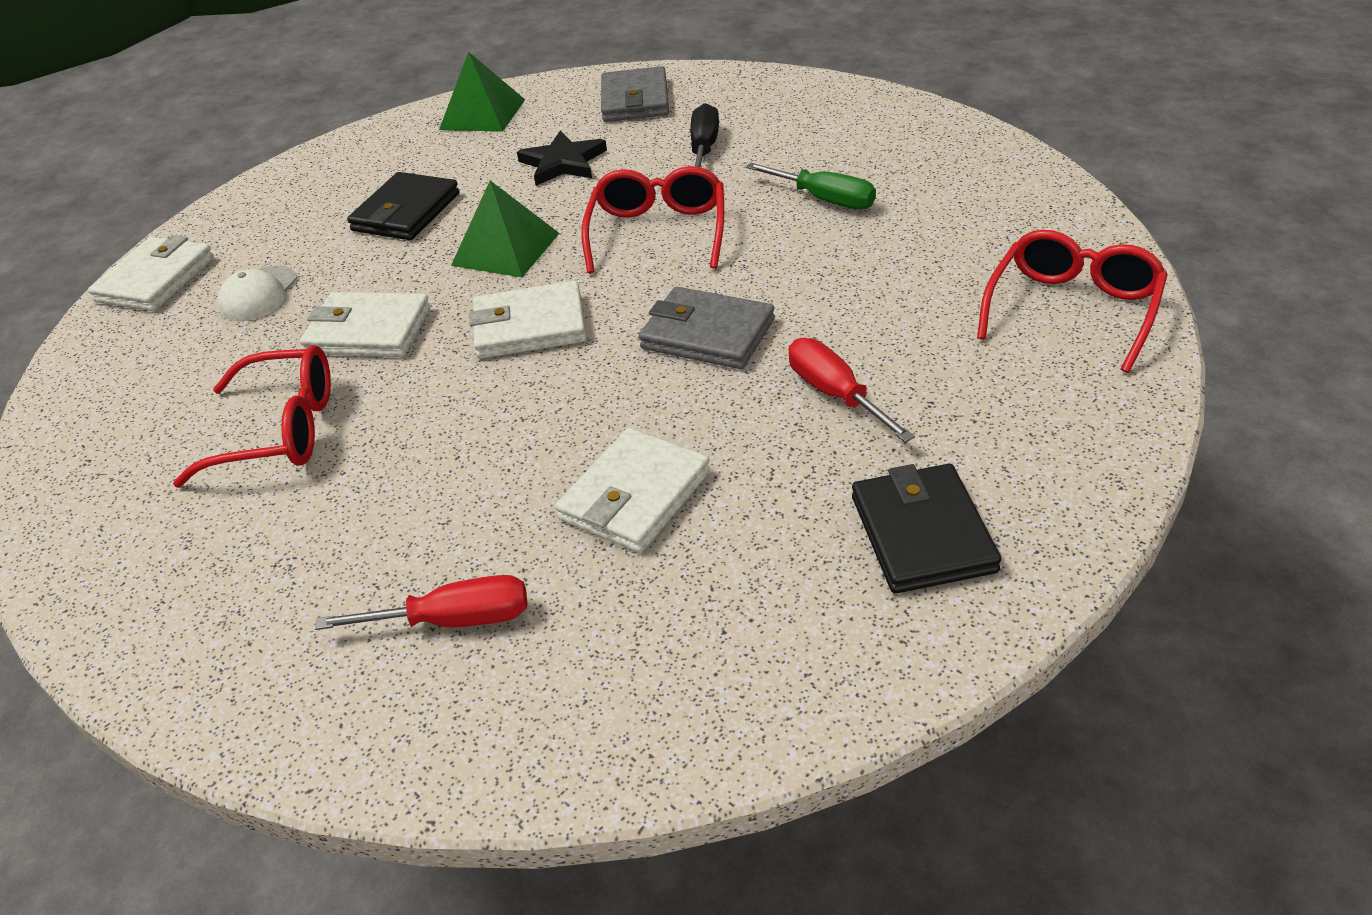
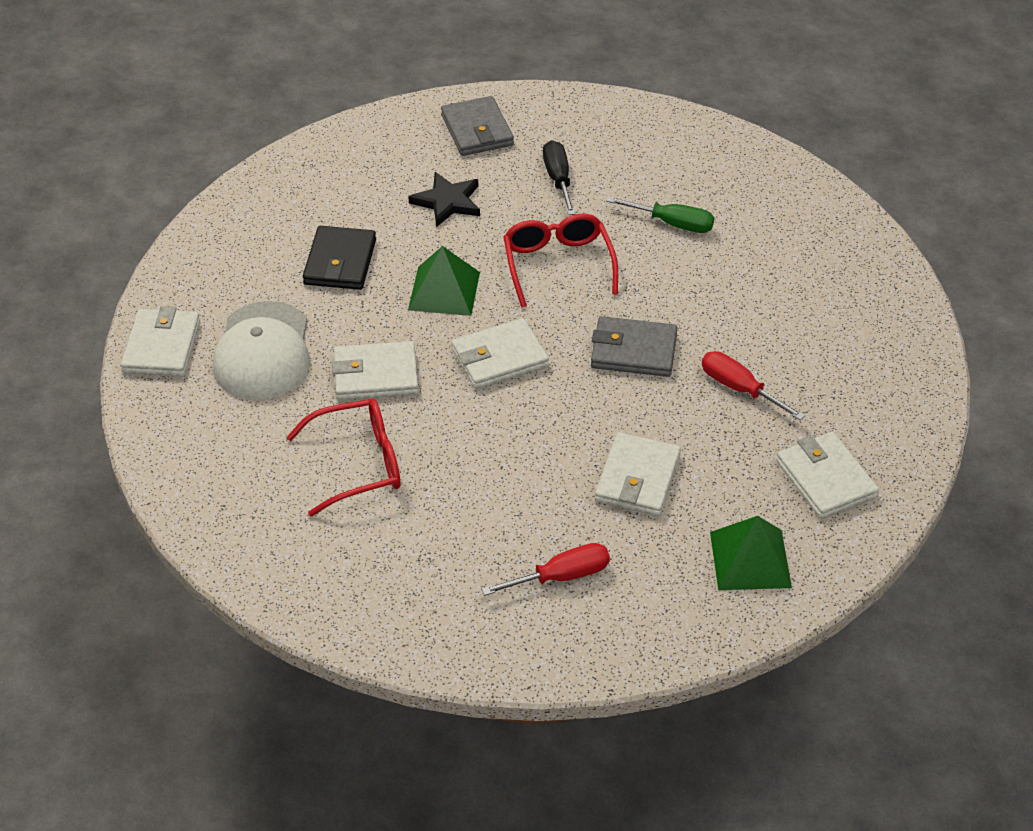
camera: 20 degrees left, 5 degrees up
(258, 294) = (263, 352): white cap -> white cap, size x1.84
(482, 114) = (348, 153): green pyramid -> green pyramid (750, 559)
(922, 534) = (825, 479): black wallet -> white wallet
(1073, 309) = (873, 305): red glasses -> none

